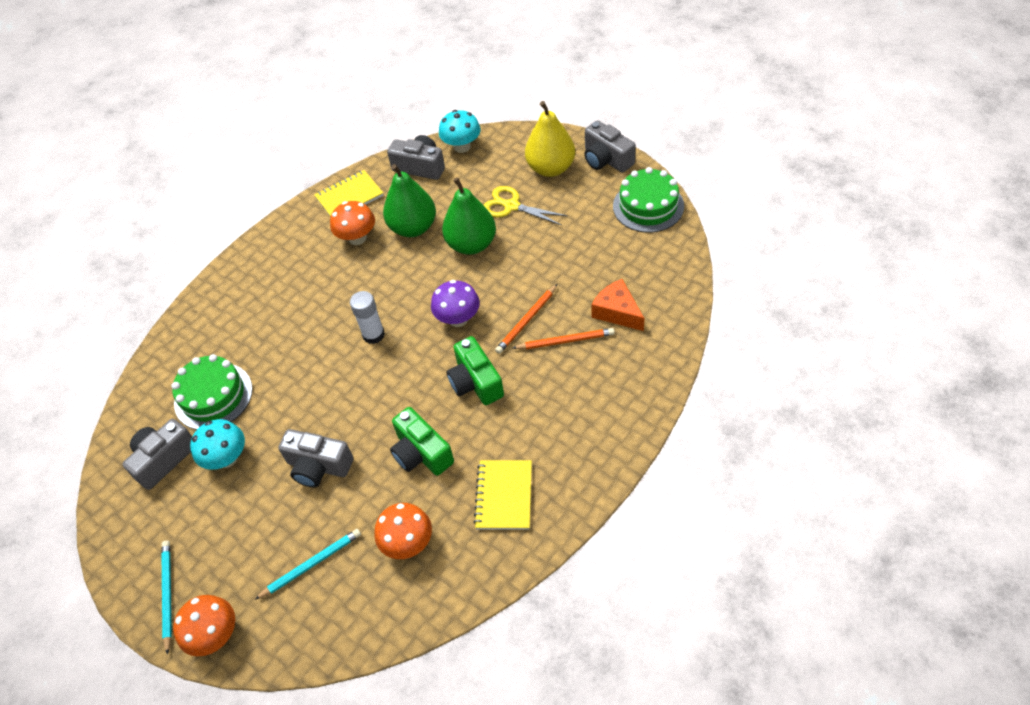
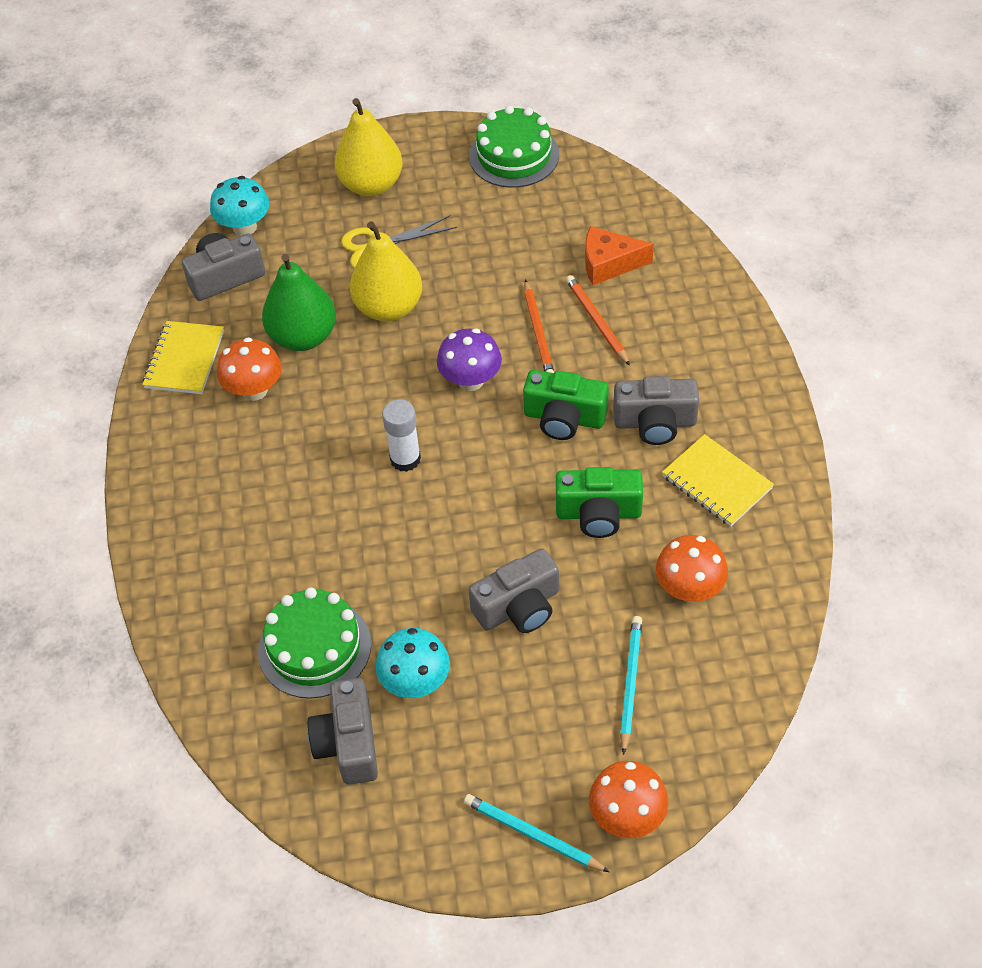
camera: 50 degrees left, 0 degrees up
(471, 244) = (389, 308): green pear -> yellow pear
(565, 341) = (596, 321): orange pencil -> orange pencil turned 60 degrees counterclockwise
(606, 159) = (416, 141): grey camera -> grey camera (655, 423)

